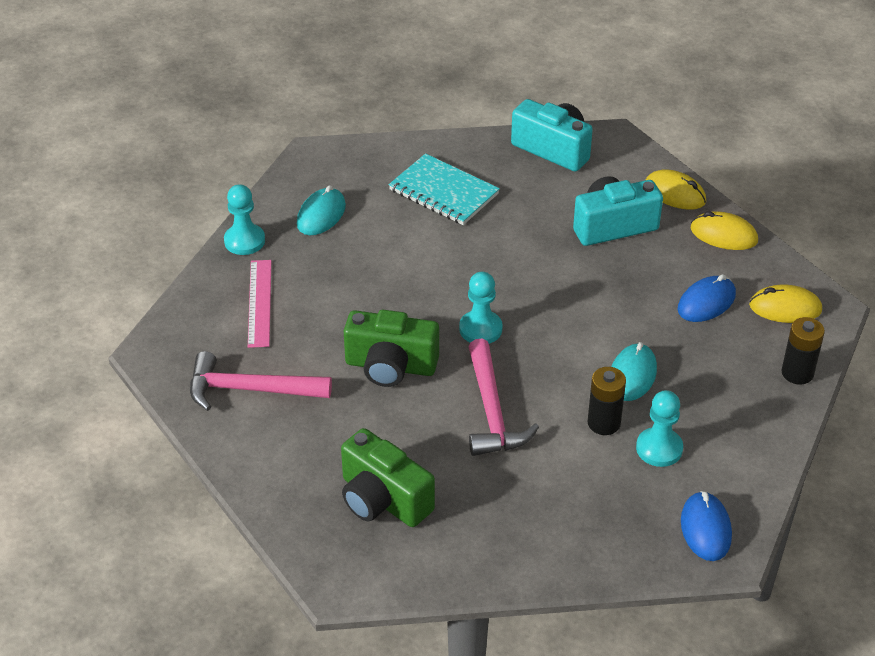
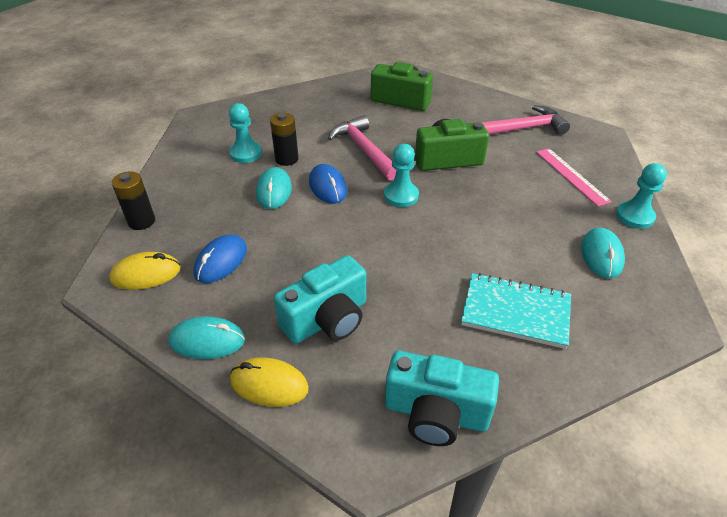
camera: 160 degrees right, 0 degrees up
(705, 529) = (211, 123): blue mouse -> blue mouse (328, 187)
(723, 235) = (207, 341): yellow mouse -> turquoise mouse

